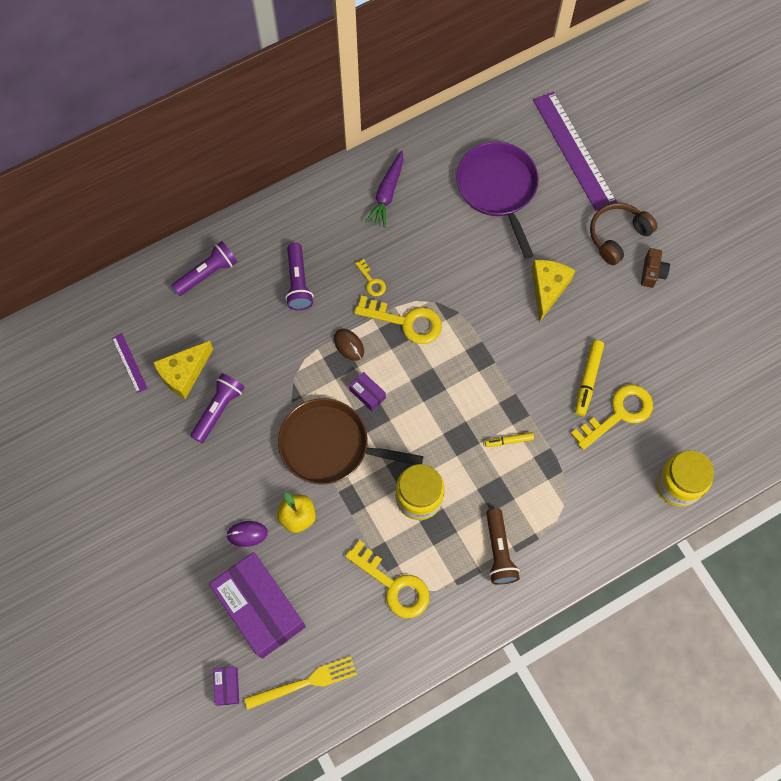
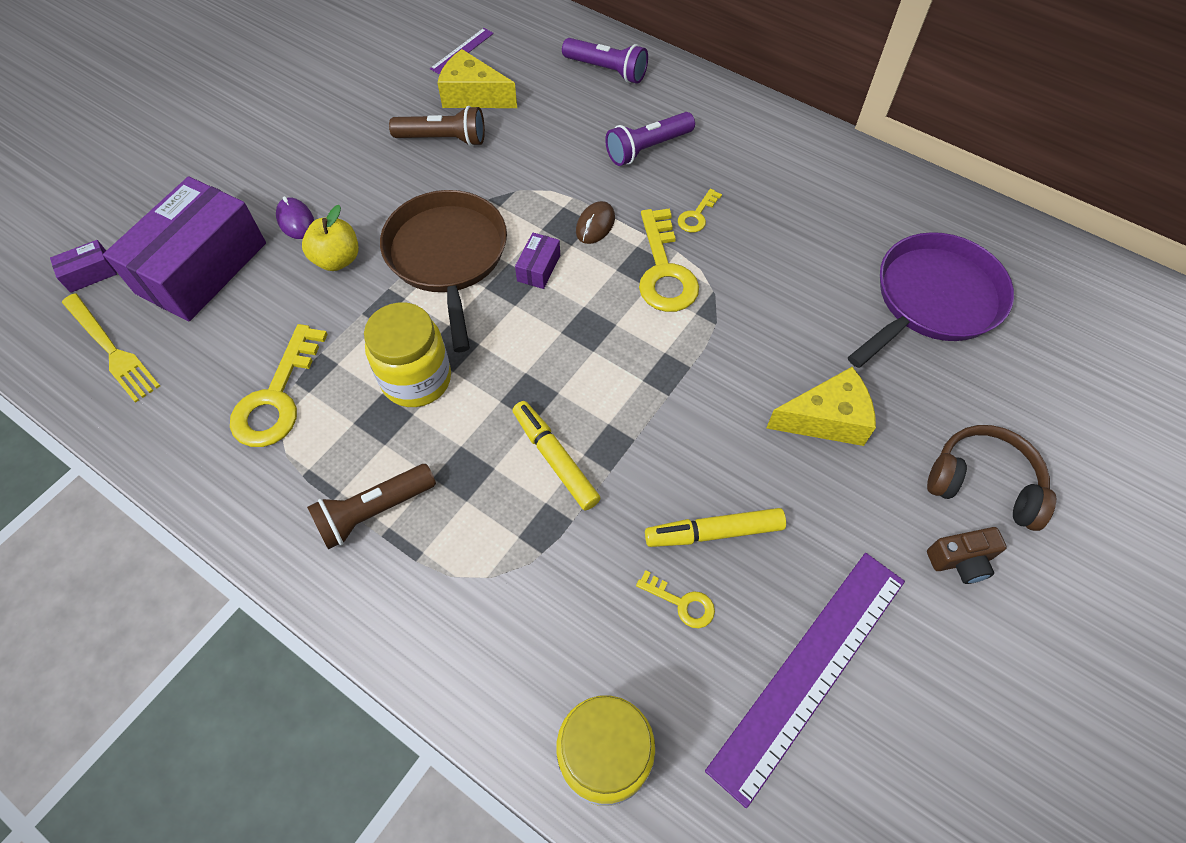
camera: 65 degrees right, 10 degrees down
(218, 410) = (443, 139): purple flashlight -> brown flashlight
(387, 193) = (829, 186): purple carrot -> none
(509, 441) = (555, 459): yellow marker -> yellow marker, size x1.66
(574, 150) = (1072, 369): purple ruler -> purple ruler (809, 671)
(618, 414) = (681, 603): yellow key -> yellow key, size x0.50

